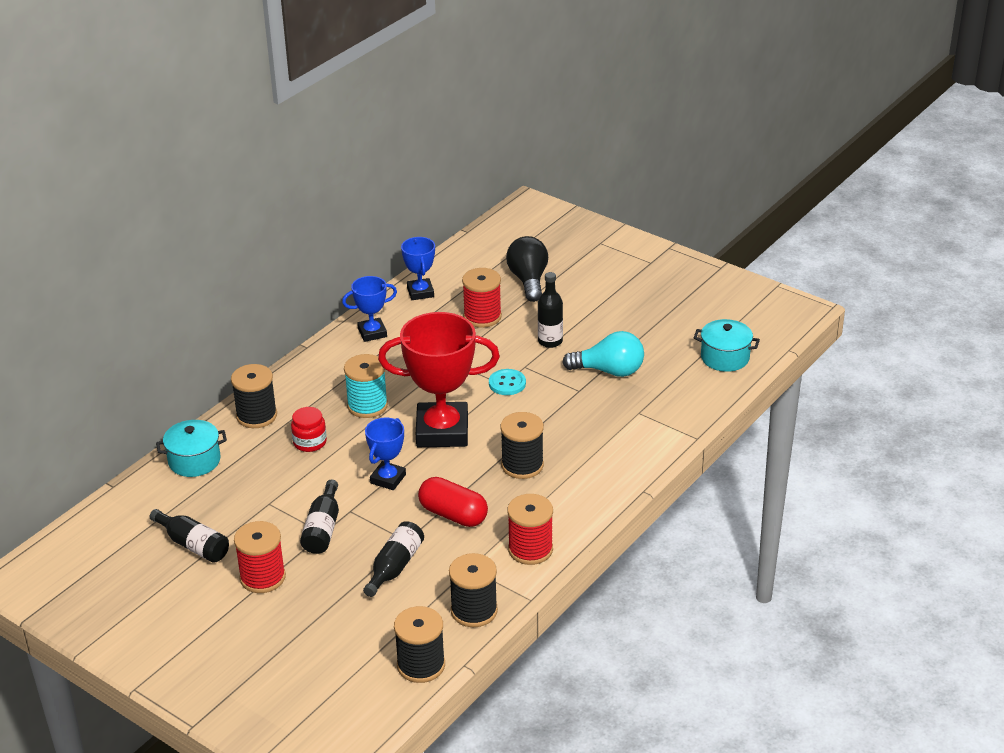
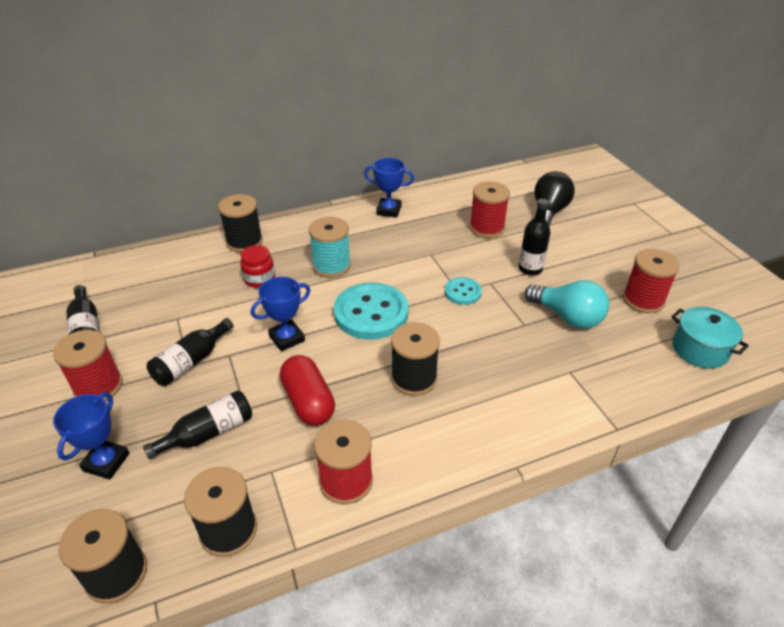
camera: 30 degrees right, 5 degrees up
(194, 461) = (166, 259): turquoise pot -> none
(420, 292) = (452, 193): blue trophy -> blue trophy (106, 462)
(442, 431) = (371, 313): red trophy -> turquoise button
(661, 334) = (643, 300): none -> red spool

